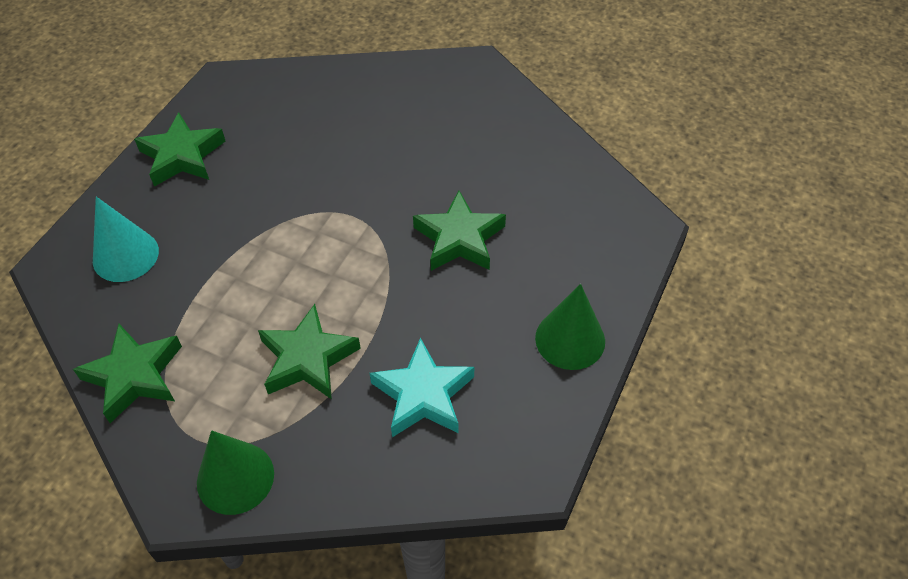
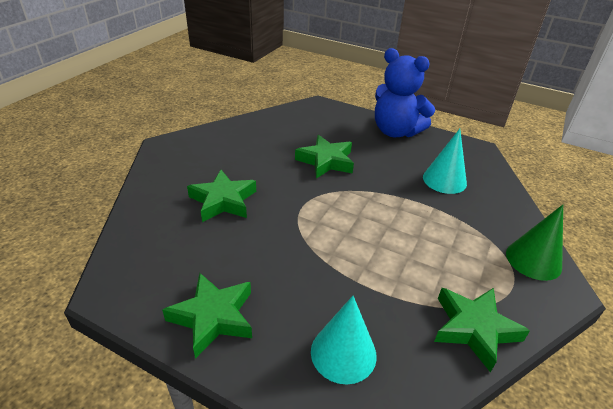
camera: 90 degrees left, 15 degrees down
(307, 358) = (431, 227): green star -> green star (223, 201)
(423, 395) = (444, 180): turquoise star -> turquoise cone
(570, 339) = (395, 131): green cone -> blue teddy bear

